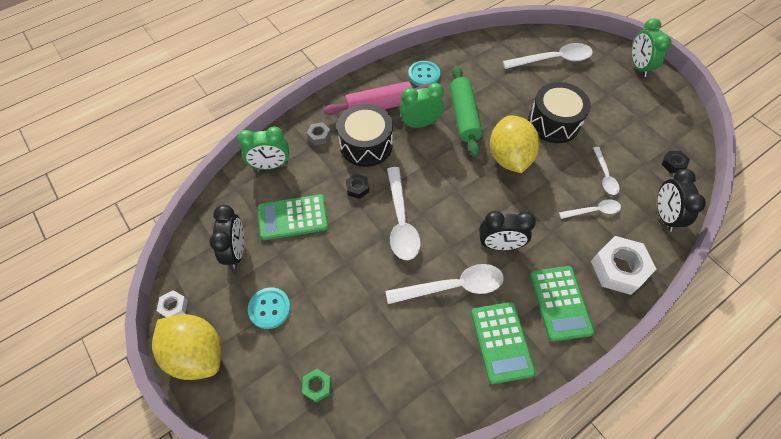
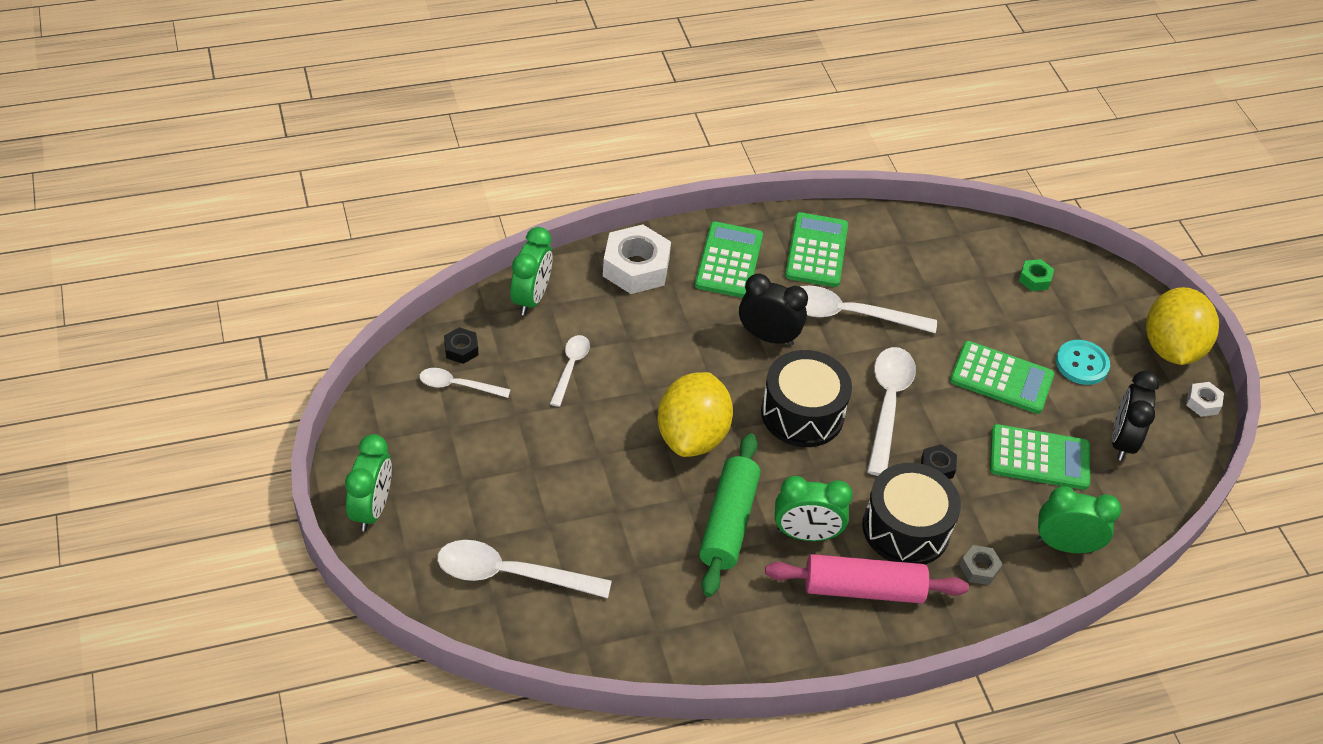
camera: 165 degrees left, 10 degrees down
(197, 354) = (1171, 348): yellow lemon -> yellow lemon turned 45 degrees clockwise
(328, 272) = (1001, 378): none -> green calculator
(424, 75) = (761, 624): turquoise button -> none
(553, 122) = (589, 464): black drum -> black drum (802, 413)
(593, 211) = (620, 333): white spoon -> white spoon (458, 385)
(664, 216) = (531, 298): black clock -> green clock

